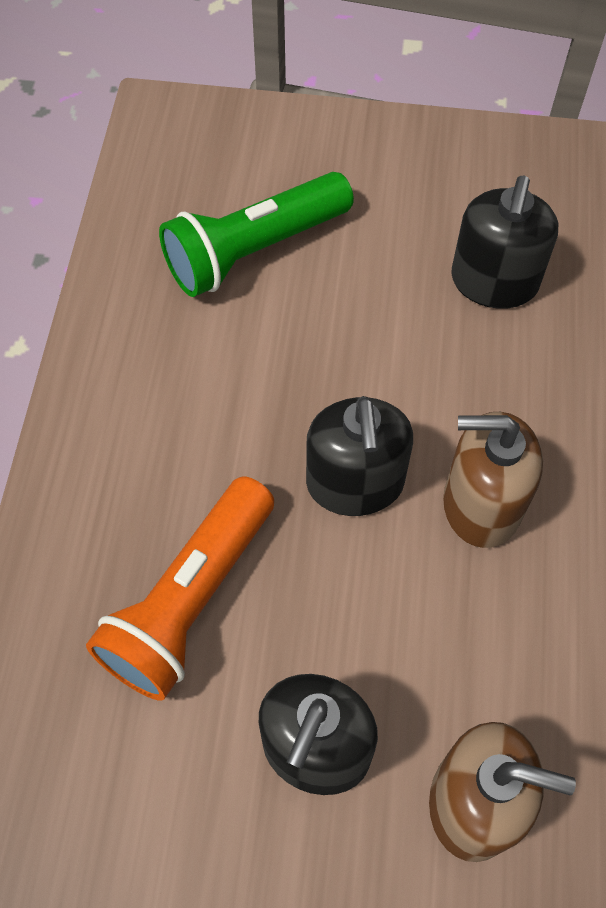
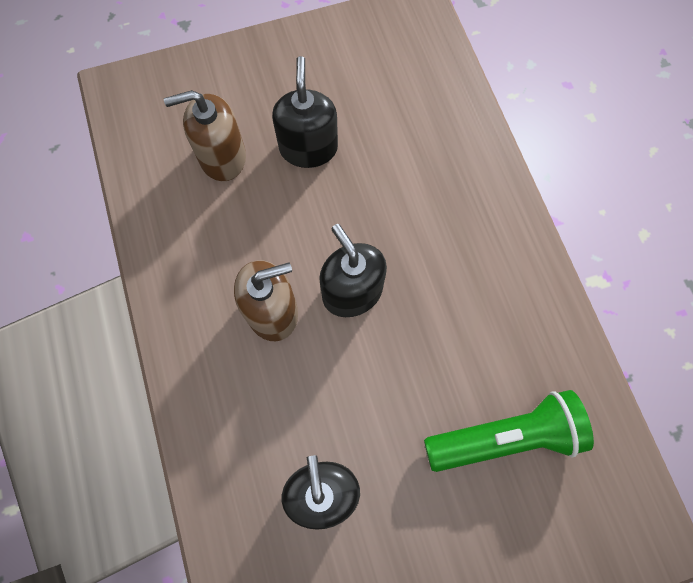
camera: 155 degrees right, 10 degrees up
(190, 600) = (408, 188): orange flashlight -> none
(254, 250) = (504, 436): green flashlight -> green flashlight turned 45 degrees clockwise

